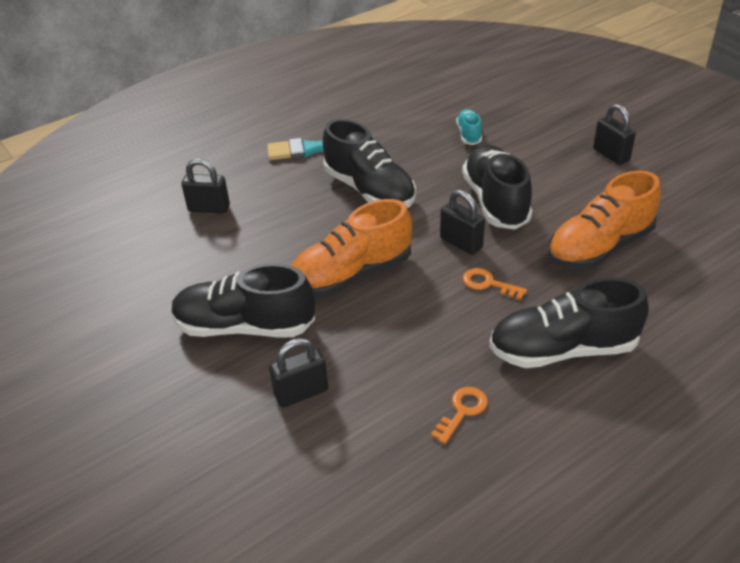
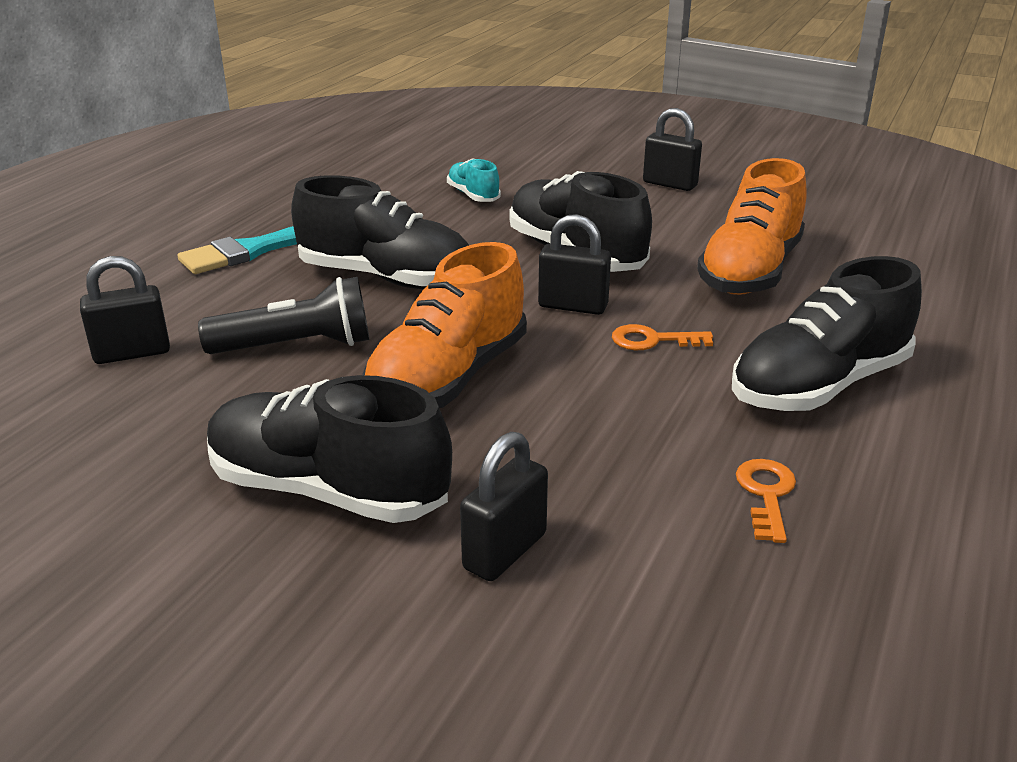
camera: 30 degrees left, 10 degrees down
(245, 327) = (328, 491): black shoe -> black shoe turned 45 degrees clockwise
(290, 227) = (297, 346): none -> black flashlight

